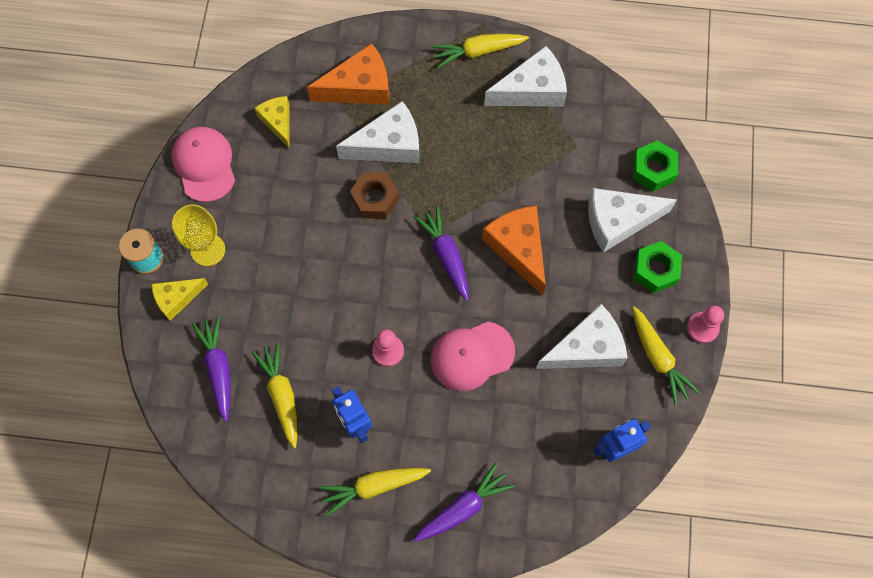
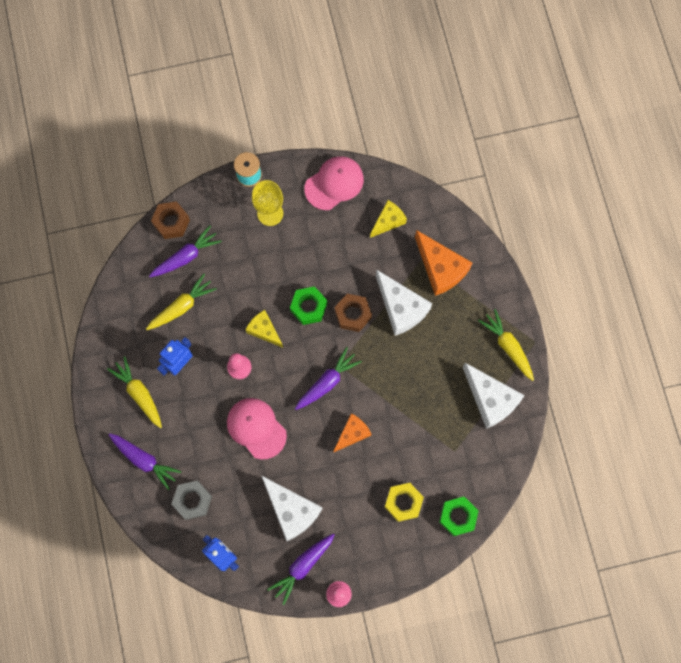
camera: 70 degrees right, 5 degrees up
(165, 372) = (171, 222): none -> brown nut
(177, 298) = (227, 208): yellow cheese -> yellow cheese (264, 330)
(518, 248) = (352, 433): orange cheese -> orange cheese, size x0.62
(535, 463) = (193, 500): none -> grey nut
(618, 221) = (403, 502): white cheese -> yellow nut
(655, 270) = (373, 543): green nut -> green nut (309, 307)
(658, 358) = (302, 566): yellow carrot -> purple carrot

